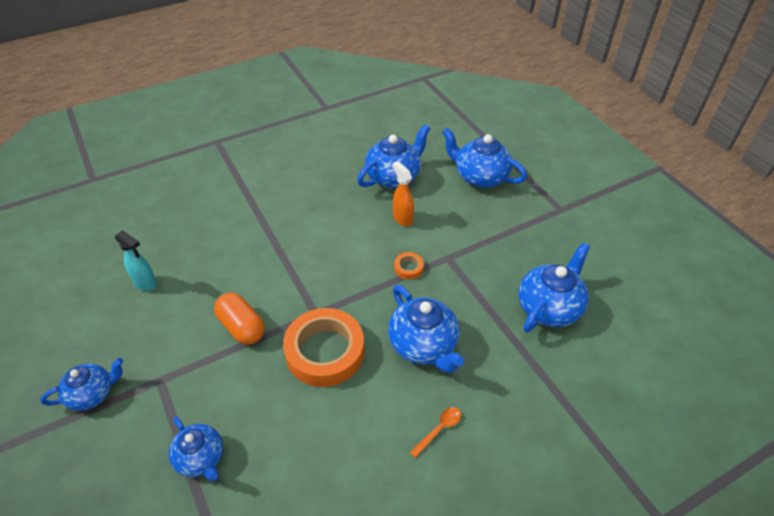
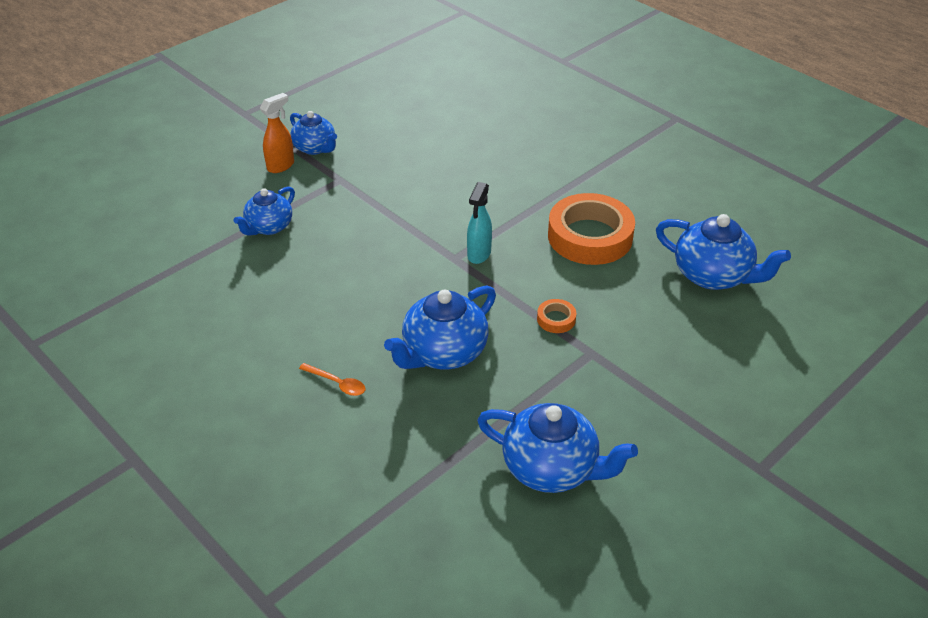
camera: 75 degrees right, 5 degrees down
(145, 283) = (445, 136): turquoise spray bottle -> turquoise spray bottle (479, 254)
(242, 327) = (416, 211): orange capsule -> none
(325, 352) = (407, 276): orange tape -> orange tape (590, 236)
(402, 218) = (639, 298): orange spray bottle -> orange spray bottle (281, 166)
(480, 177) = (773, 364): blue teapot -> none

